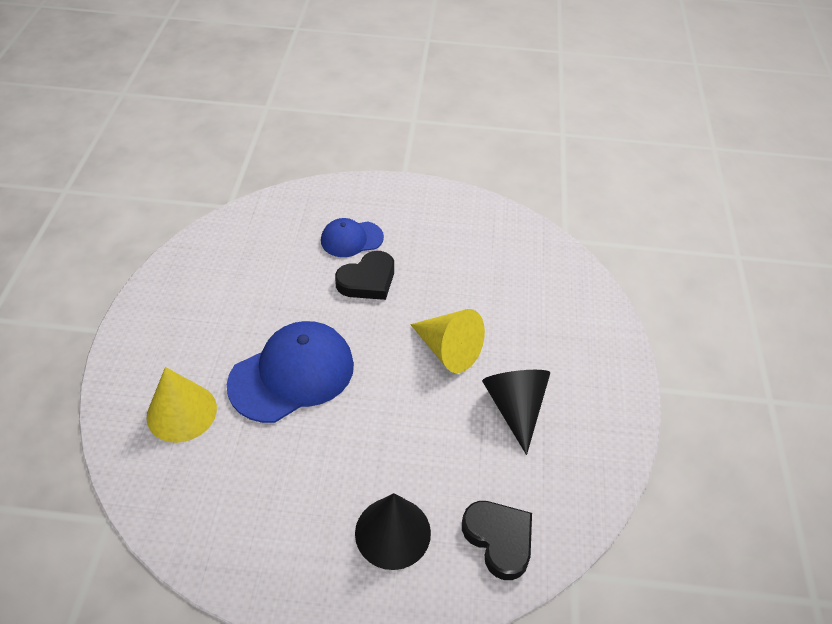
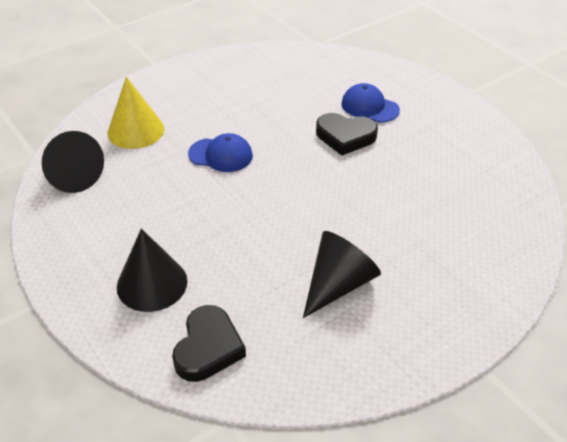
camera: 50 degrees right, 5 degrees down
(183, 504) = (72, 175): none -> black cone
(292, 374) = (221, 155): blue cap -> blue cap, size x0.56
(448, 350) = (342, 214): yellow cone -> none

